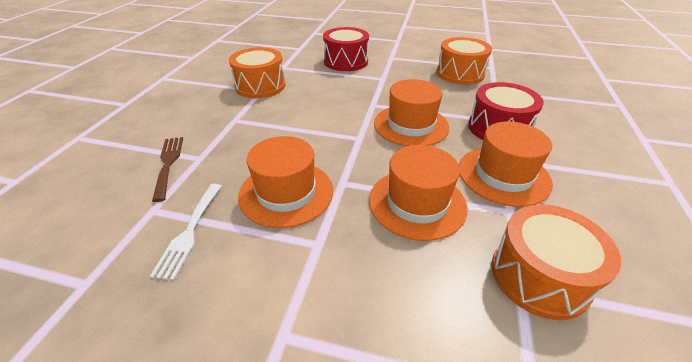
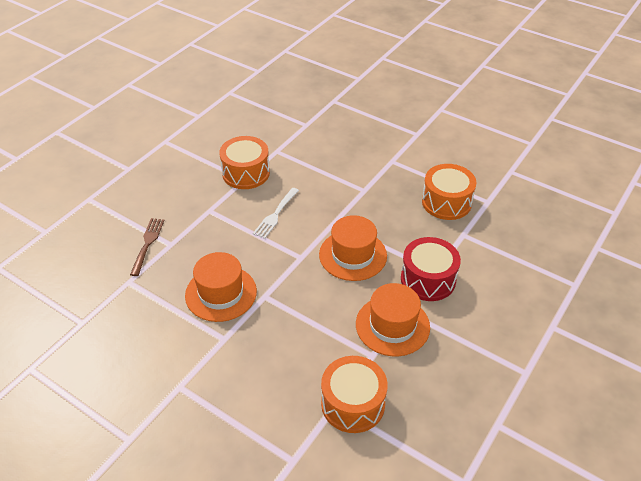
camera: 20 degrees right, 5 degrees up
(189, 232) = (148, 305): white fork -> white fork (275, 215)
(346, 61) = (342, 156): red drum -> none
(417, 203) = (308, 329): orange hat -> none

